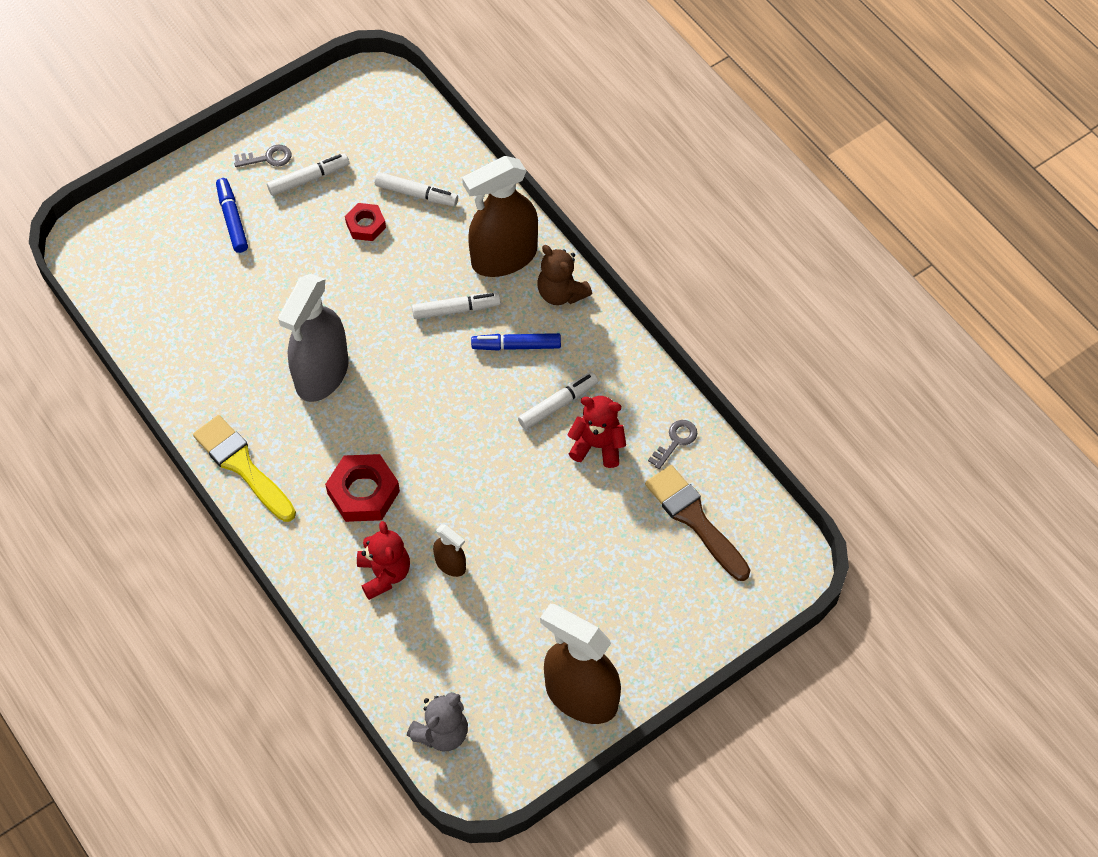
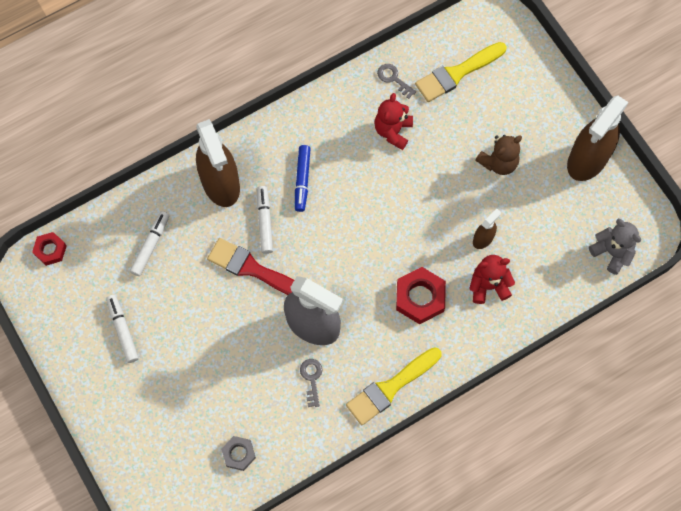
camera: 85 degrees left, 10 degrees up
(159, 310) = (239, 454): none -> grey nut
(232, 219) = (155, 393): blue marker -> none
(268, 158) = (96, 363): grey key -> grey key (312, 379)
(365, 225) = (176, 286): red nut -> red nut (50, 250)
(392, 302) = (252, 269): none -> red brush
(558, 404) = (356, 155): white marker -> none
(561, 293) = (258, 144): brown teddy bear -> brown teddy bear (498, 162)
(694, 519) = (457, 73): brown brush -> yellow brush

